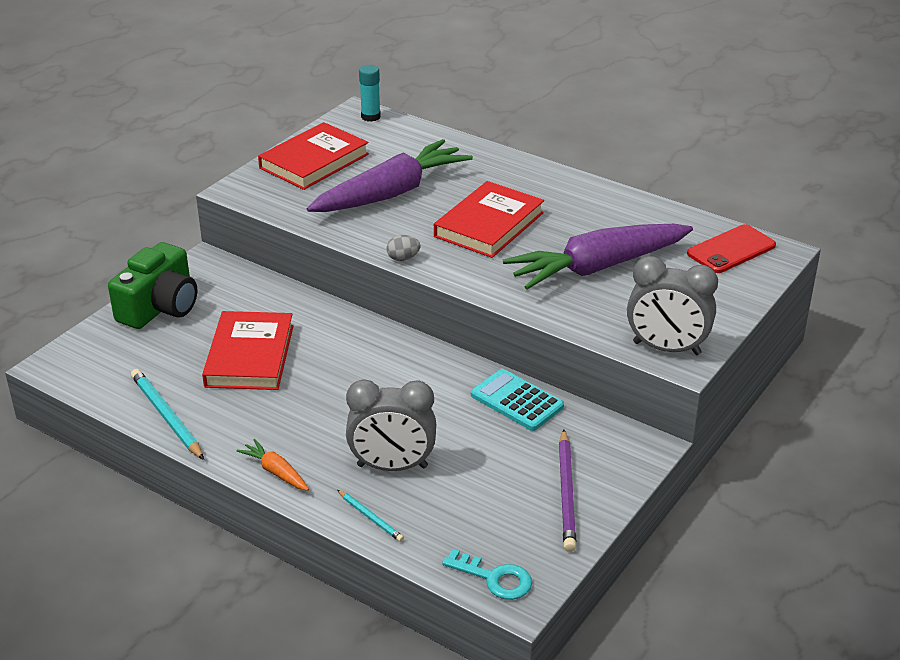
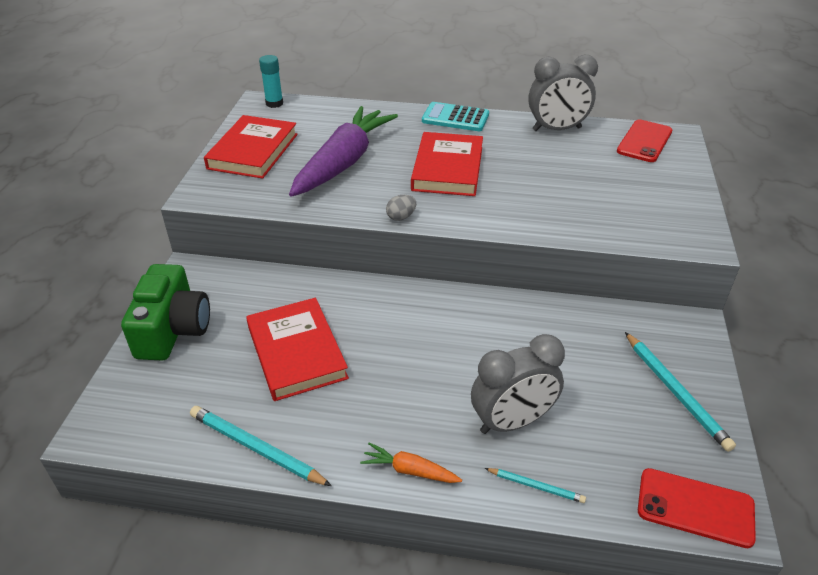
camera: 25 degrees left, 5 degrees up
(494, 578) = (695, 507): turquoise key -> red phone
(516, 401) = (562, 318): turquoise calculator -> turquoise calculator (455, 118)
(566, 493) = (675, 392): purple pencil -> turquoise pencil
(597, 267) = (564, 182): purple carrot -> none
(666, 348) = (680, 235): grey clock -> grey clock (556, 129)

